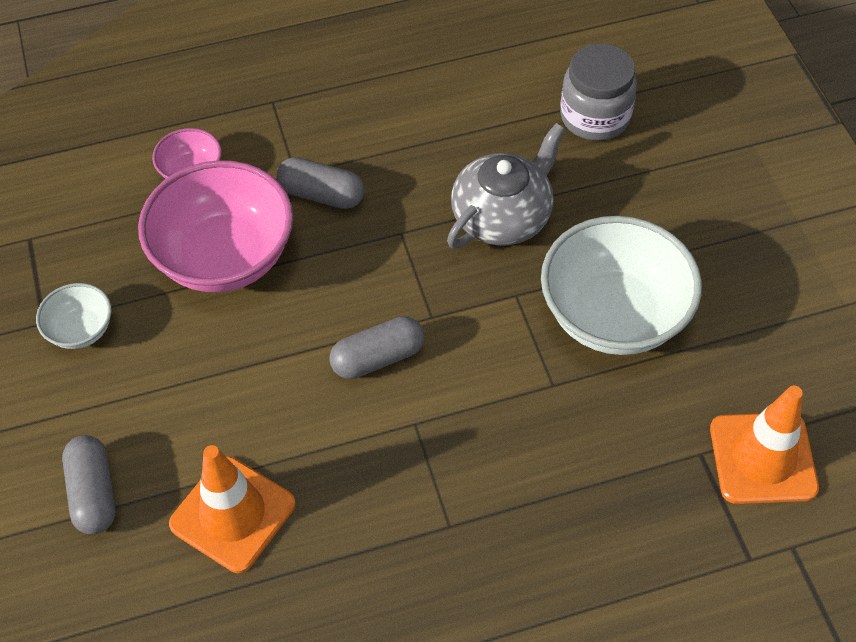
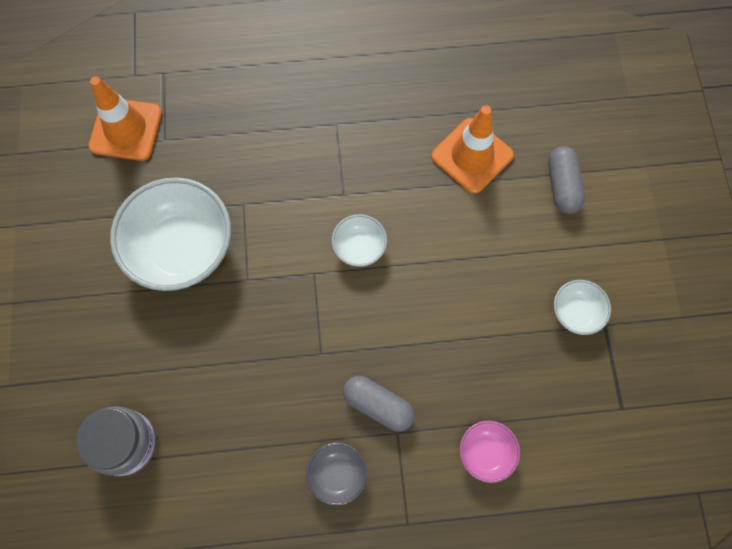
camera: 170 degrees left, 15 degrees up
(225, 257) = (463, 358): pink bowl -> none
(355, 128) = (337, 474): none -> grey bowl
(378, 358) = (359, 247): grey capsule -> white bowl
(502, 216) = (236, 353): grey teapot -> none

